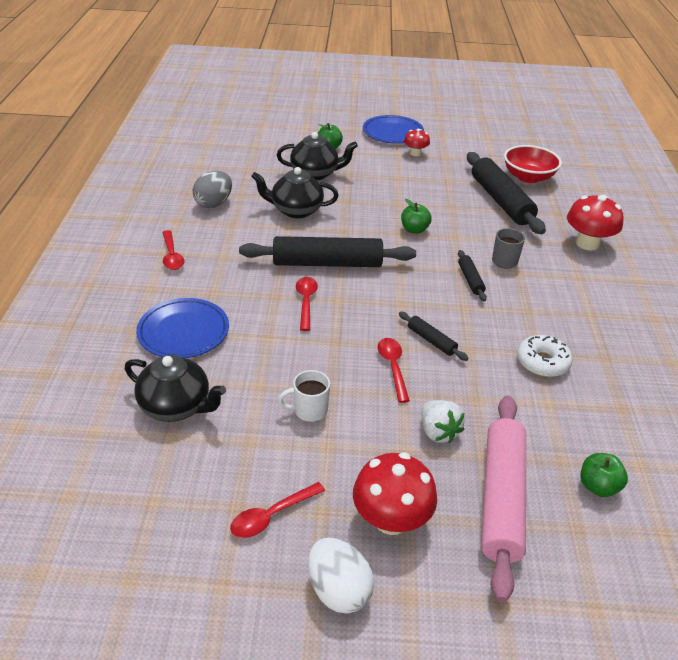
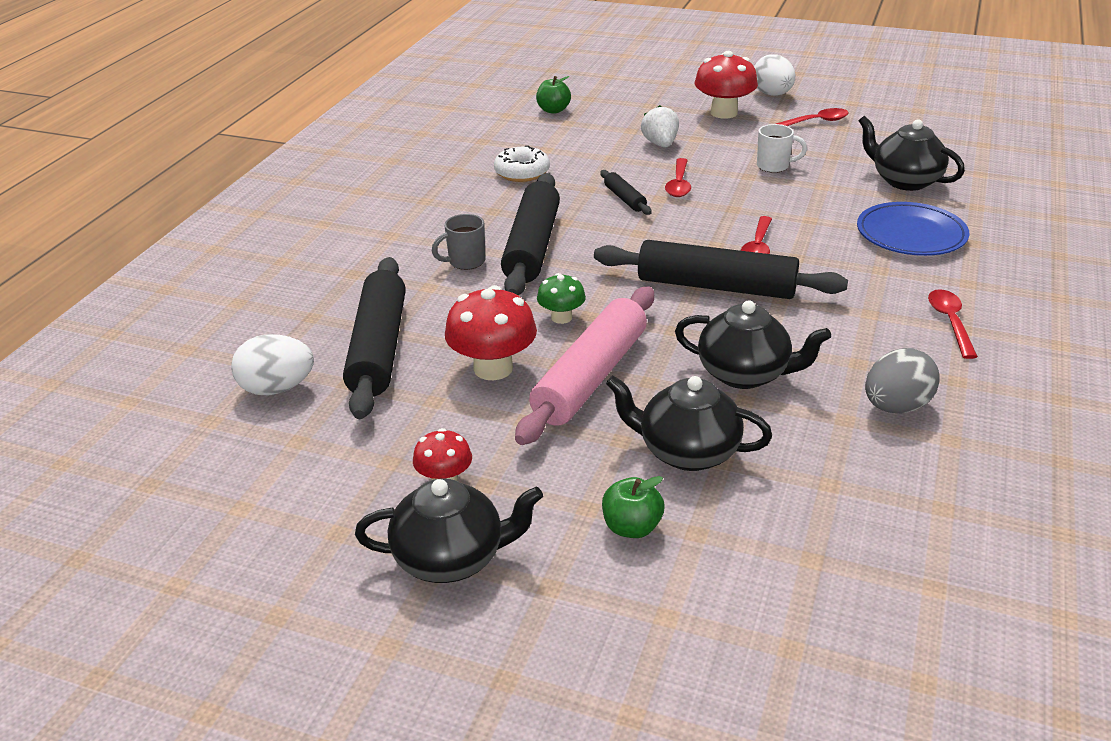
camera: 160 degrees left, 5 degrees down
(392, 133) = (451, 558): blue plate -> black teapot
(414, 230) = (561, 317): green apple -> green mushroom
(470, 280) = (532, 246): black rolling pin -> black rolling pin, size x2.17
(501, 498) = (633, 113): pink rolling pin -> pink rolling pin (590, 377)
(528, 177) = (277, 388): red bowl -> white egg
(587, 243) = (326, 270): red mushroom -> red mushroom (493, 368)

